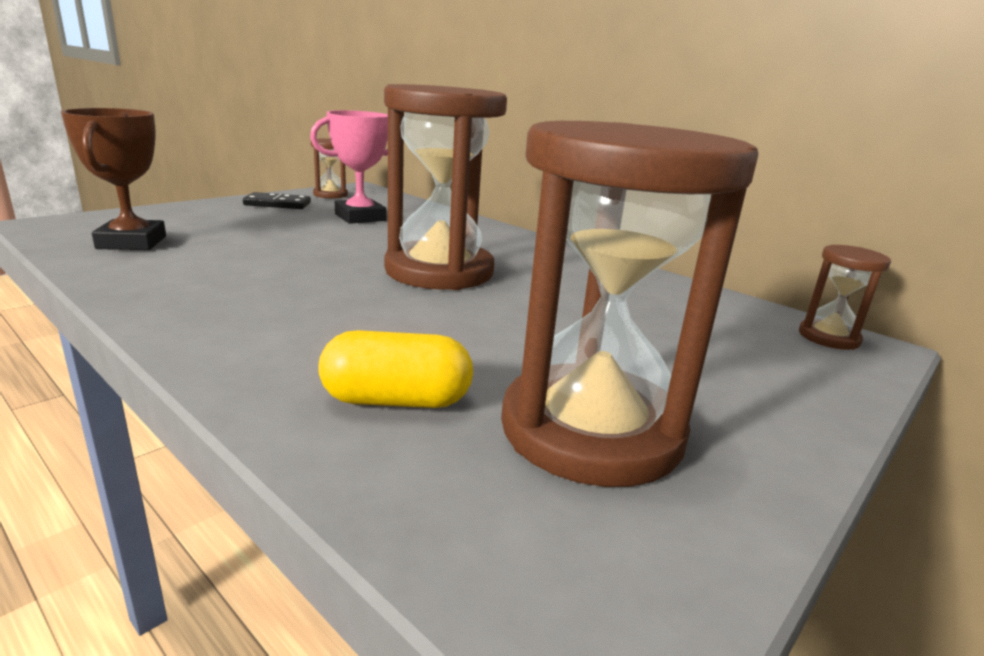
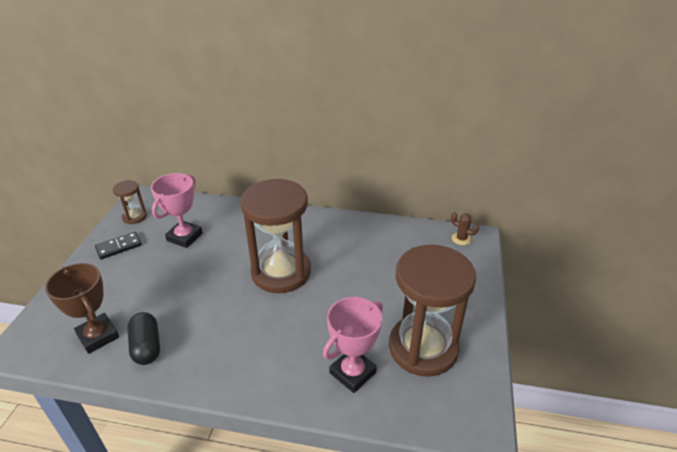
camera: 30 degrees left, 15 degrees up
(161, 266) = (147, 346): none -> black capsule
(396, 400) = (352, 372): yellow capsule -> pink trophy
(828, 337) = (461, 239): brown hourglass -> brown cactus

